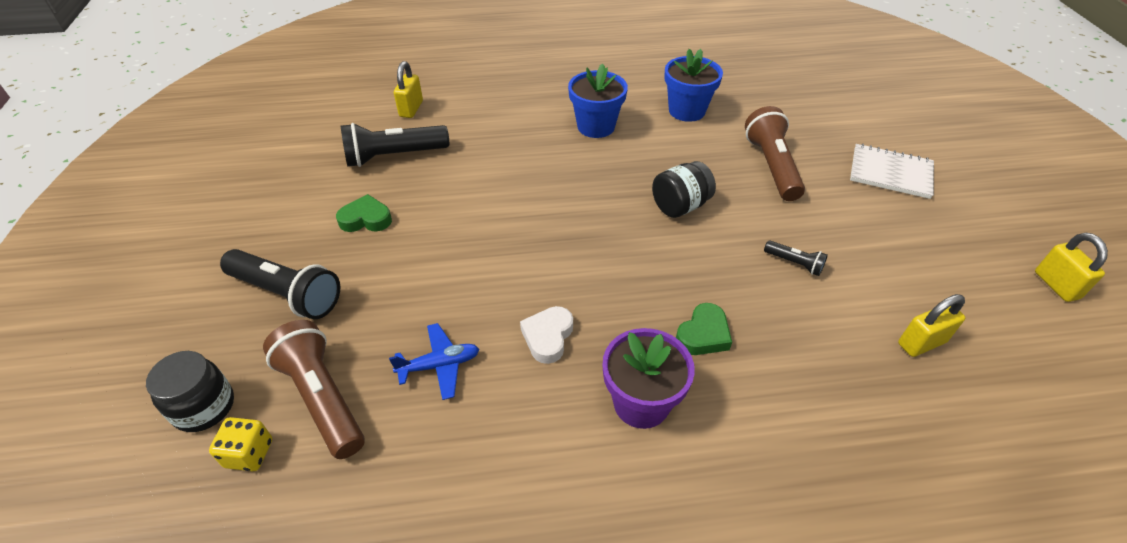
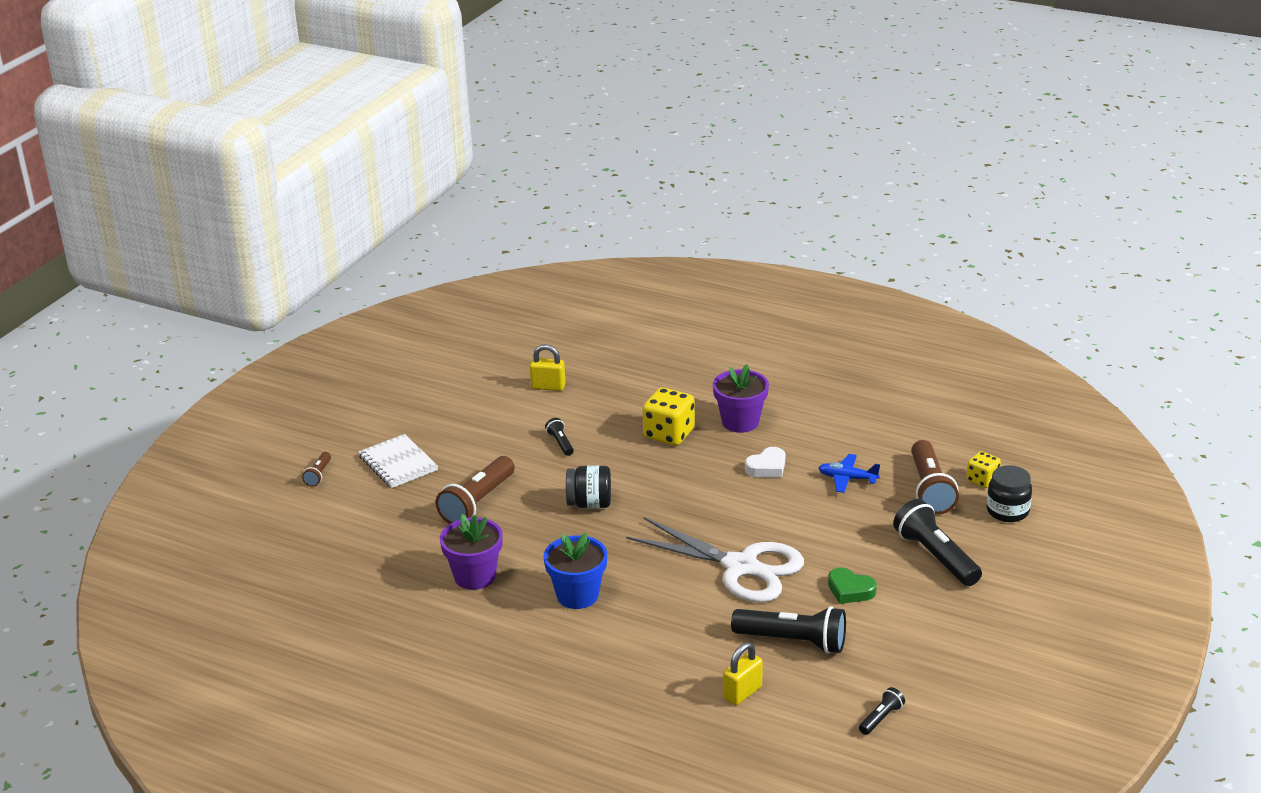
camera: 145 degrees left, 15 degrees down
(294, 128) = (881, 718): none -> black flashlight
(484, 201) = (741, 567): none -> white scissors
(686, 111) = (474, 576): blue flower pot -> purple flower pot
(703, 334) = (669, 434): green heart -> yellow dice
(925, 136) = (318, 475): none -> brown flashlight
(1056, 285) = (422, 377): yellow padlock -> none

